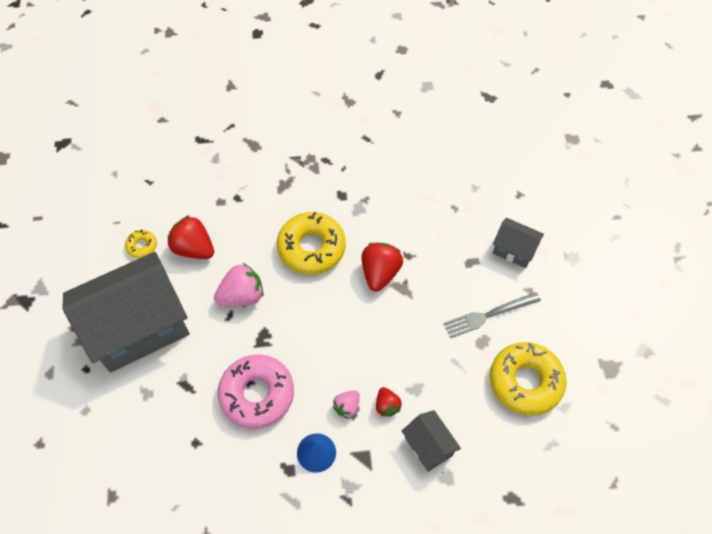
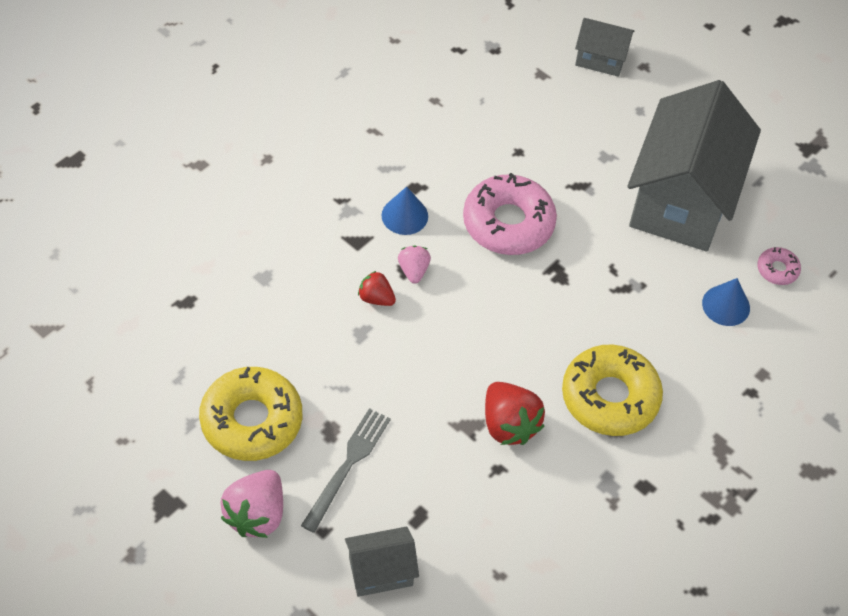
camera: 135 degrees right, 5 degrees down
(142, 246) = (777, 270): yellow donut -> pink donut
(194, 248) = (726, 305): red strawberry -> blue cone
(242, 296) = (622, 295): pink strawberry -> pink strawberry (256, 514)
(428, 446) = (303, 291): grey house -> grey house (600, 59)

